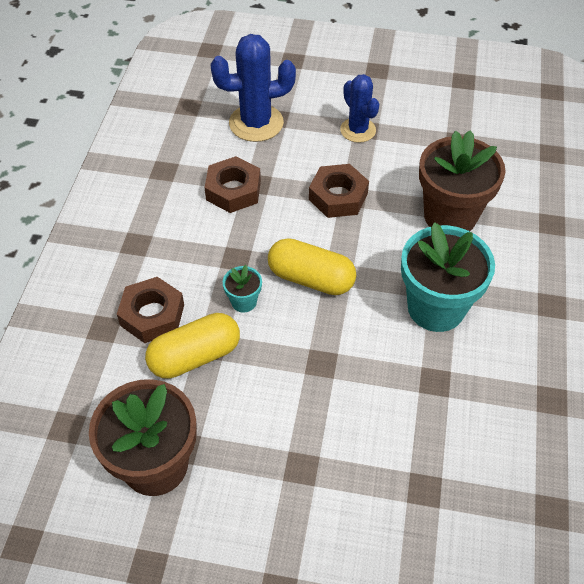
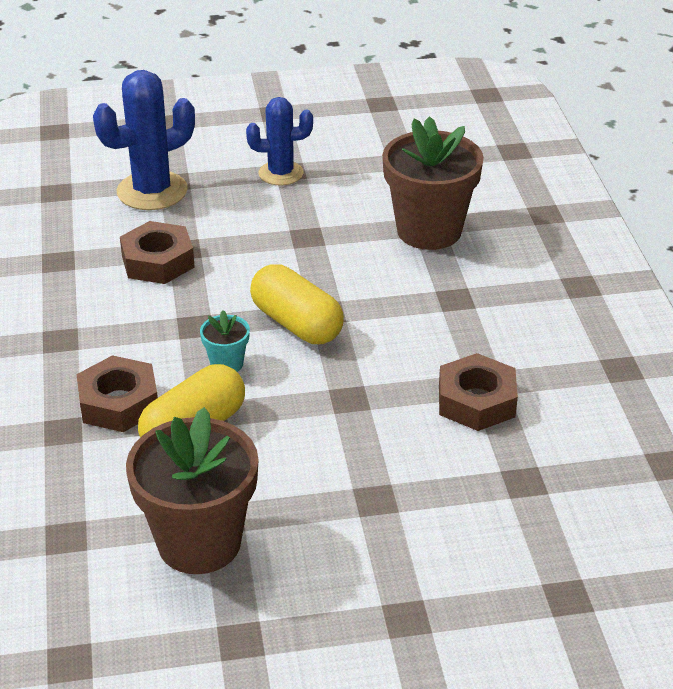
camera: 20 degrees left, 15 degrees down
(311, 278) = (297, 324): yellow capsule -> yellow capsule turned 45 degrees clockwise
(338, 196) = (289, 240): brown nut -> brown nut (476, 401)
(358, 130) = (281, 173): blue cactus -> blue cactus turned 45 degrees counterclockwise
(436, 308) = (455, 317): turquoise flower pot -> none

